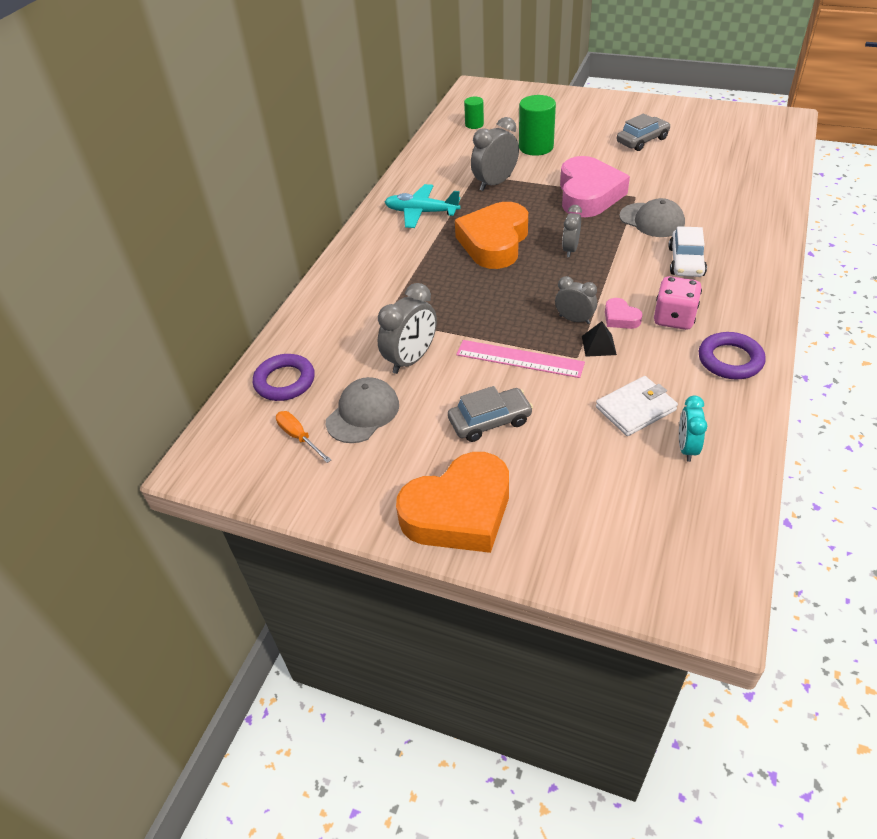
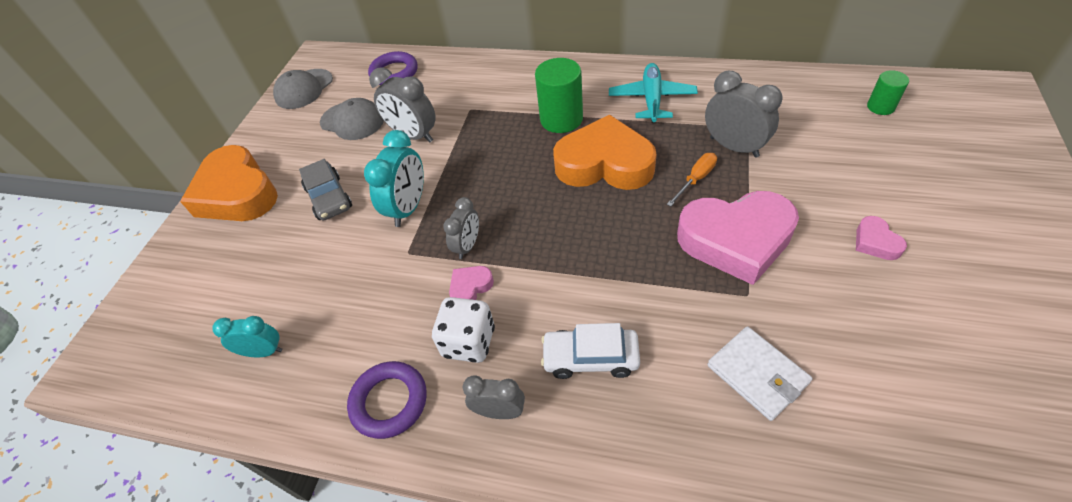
camera: 85 degrees right, 5 degrees up
(299, 437) = (333, 94): orange screwdriver -> orange screwdriver (696, 179)
(519, 358) = (408, 208): pink ruler -> turquoise clock
(536, 147) = (846, 174): green cylinder -> green cylinder (561, 119)
(570, 250) = (600, 231): grey clock -> grey clock (499, 411)
(597, 148) = (875, 242): none -> pink heart
(599, 345) = (424, 270): black pyramid -> none
(636, 408) = (325, 306): white wallet -> white wallet (757, 374)
(642, 140) = (933, 299): grey car -> none
(652, 220) = (688, 316): grey cap -> grey cap (304, 89)
(674, 318) = (469, 342): pink dice -> white dice

